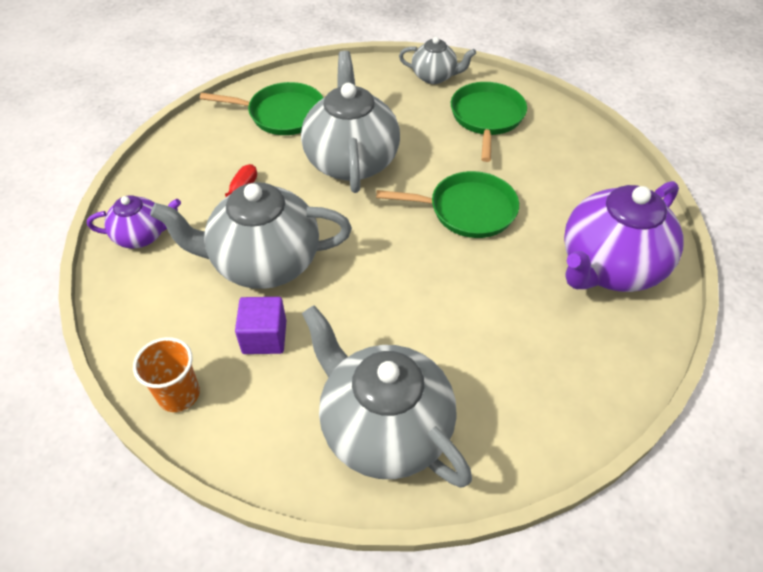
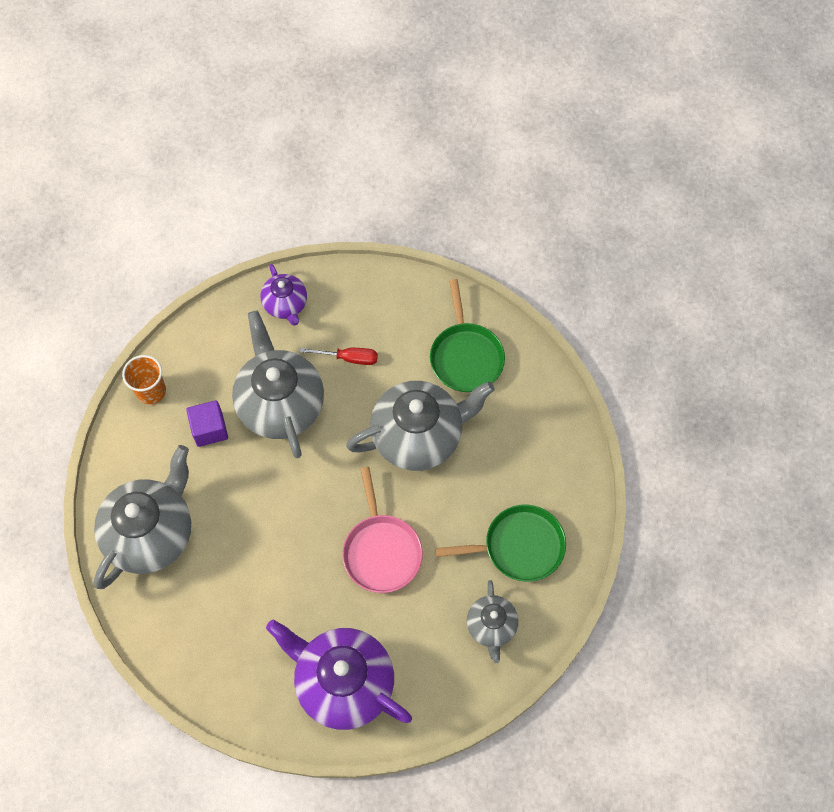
camera: 75 degrees right, 15 degrees up
(434, 76) = (572, 482): grey teapot -> grey teapot (491, 626)
(468, 210) = (381, 551): green pan -> pink pan

